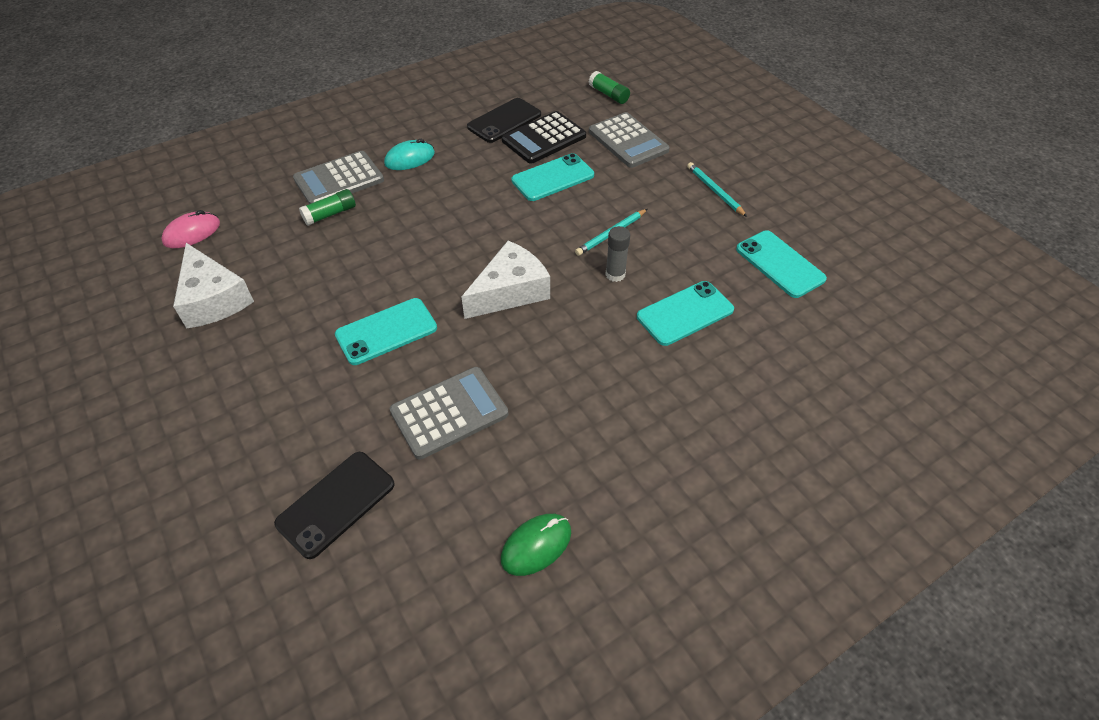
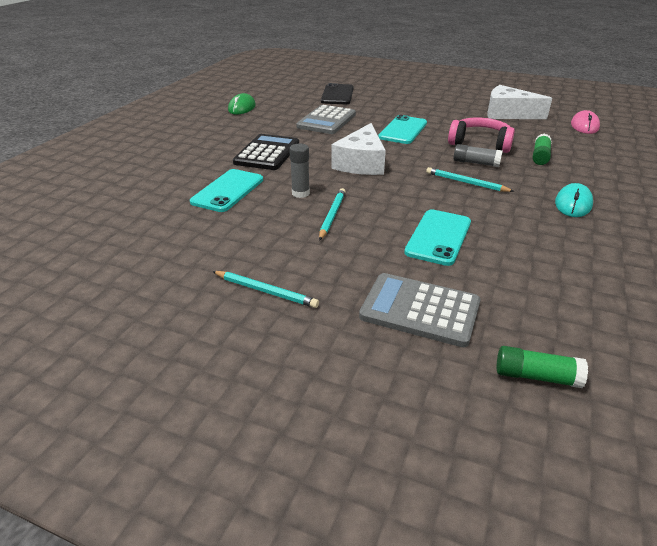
camera: 145 degrees right, 15 degrees down
(339, 180) = (582, 173): grey calculator -> none
(347, 261) = (480, 143): none -> pink headphones
(402, 235) = (476, 163): none -> grey glue stick
(451, 216) = (466, 182): none -> turquoise pencil
(504, 121) = (575, 272): black phone -> none
(544, 138) = (507, 271): black calculator -> black calculator (267, 153)
(779, 264) = (160, 247): turquoise phone -> none

